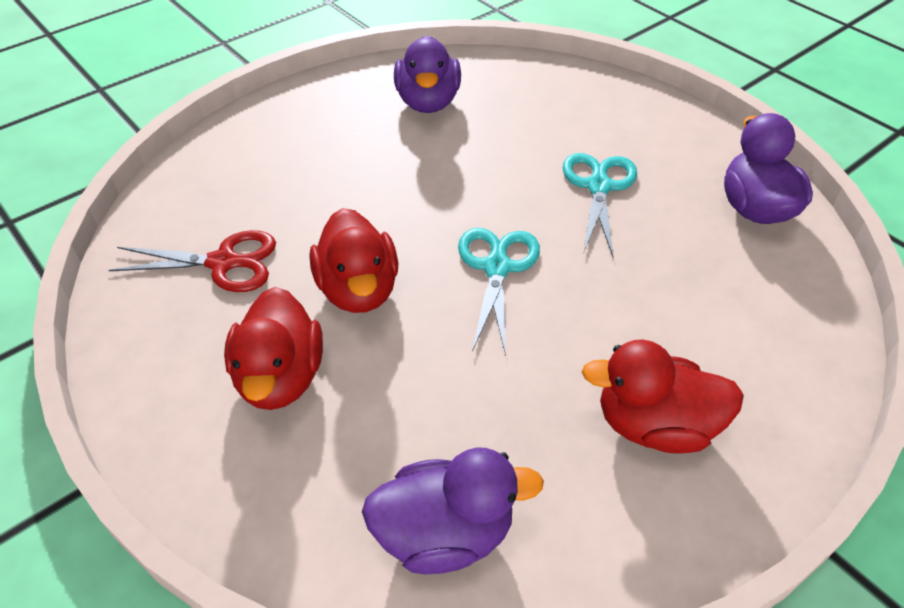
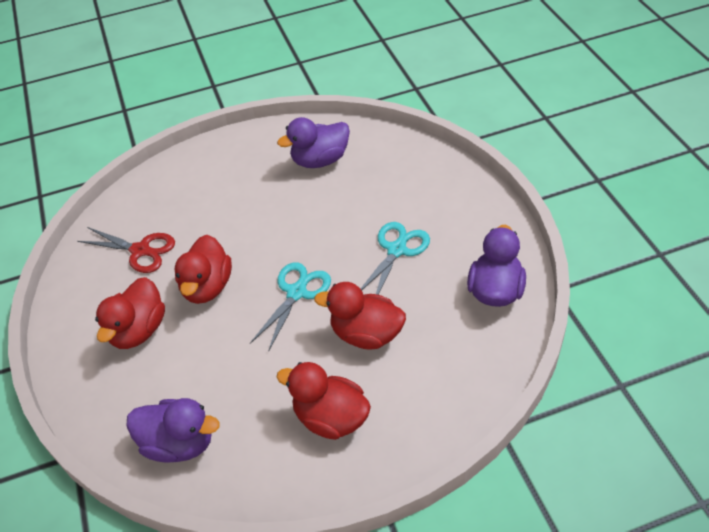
camera: 25 degrees right, 0 degrees up
(428, 102) = (320, 160): purple duck -> purple duck turned 45 degrees clockwise
(628, 299) = (366, 334): none -> red duck

